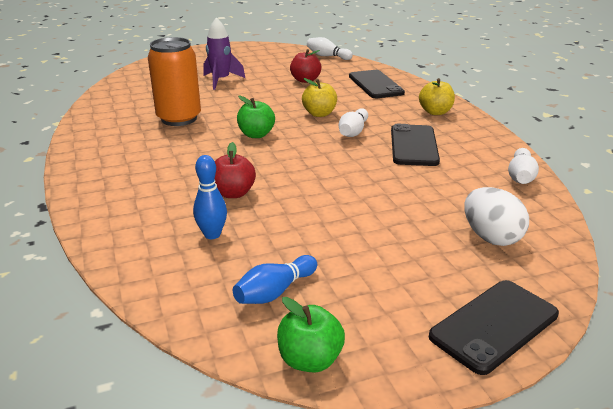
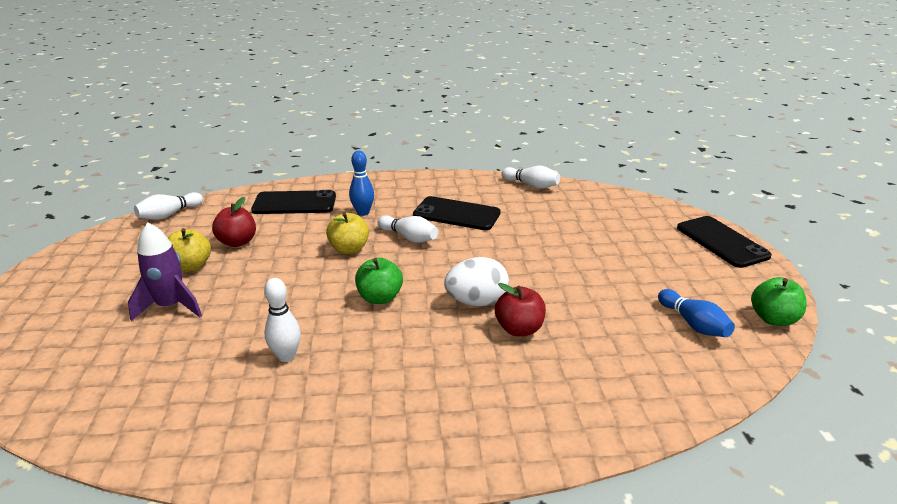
camera: 75 degrees left, 0 degrees up
(179, 119) = (286, 356): orange can -> white bowling pin
(212, 234) = (600, 351): blue bowling pin -> blue bowling pin (363, 212)
(435, 112) = (390, 189): yellow apple -> yellow apple (191, 266)
(491, 237) = (618, 218): white egg -> white egg (476, 302)

